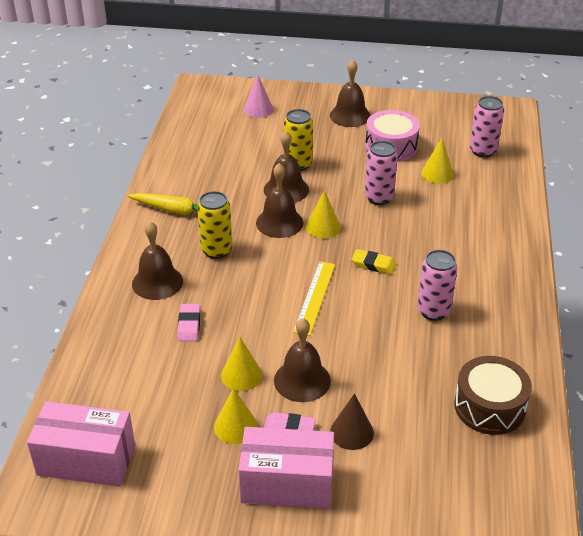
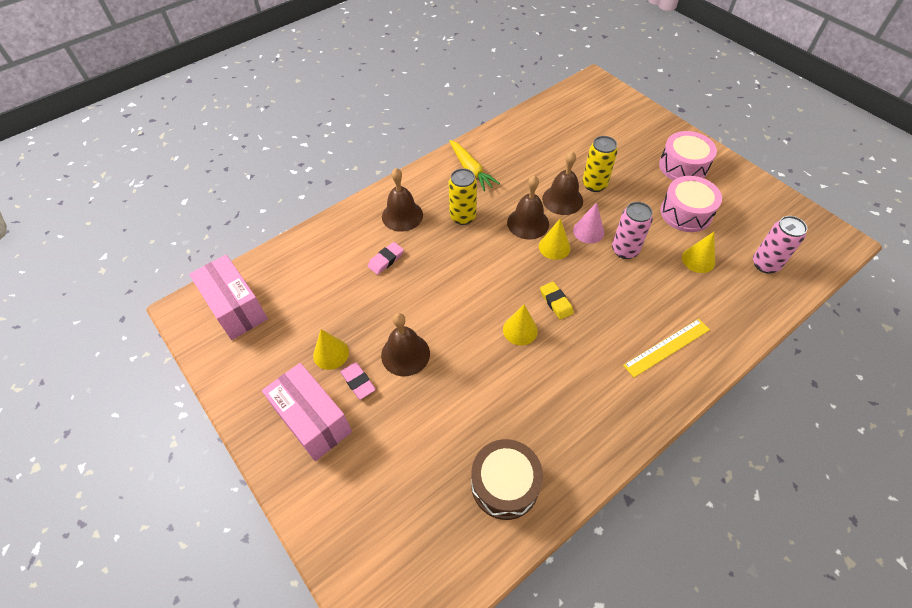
camera: 45 degrees right, 15 degrees up
(241, 375) = (375, 320): yellow cone -> yellow cone (520, 330)
(258, 109) = (616, 122): pink cone -> pink cone (588, 231)
(315, 297) = (485, 298): yellow ruler -> yellow ruler (667, 347)
(350, 115) = (683, 166): brown bell -> pink drum
(351, 432) = (391, 419): brown cone -> none
(433, 311) = (556, 373): pink can -> none

